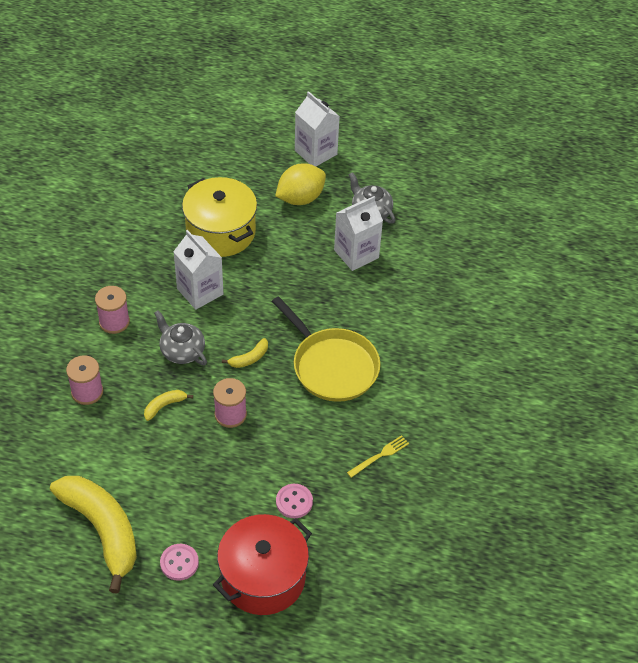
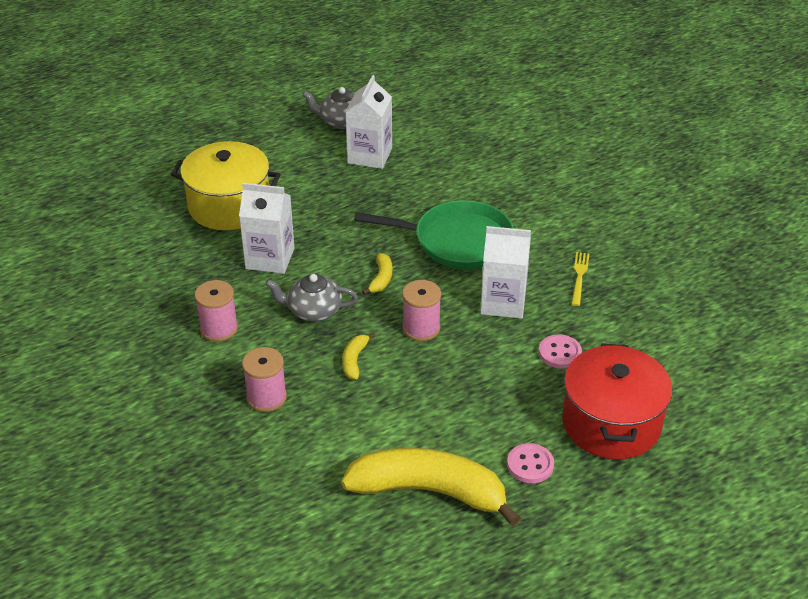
camera: 40 degrees left, 10 degrees down
(300, 198) = (269, 144): yellow lemon -> none
(316, 152) = (238, 107): white carton -> white carton (503, 302)
(332, 366) = (457, 241): yellow pan -> green pan

